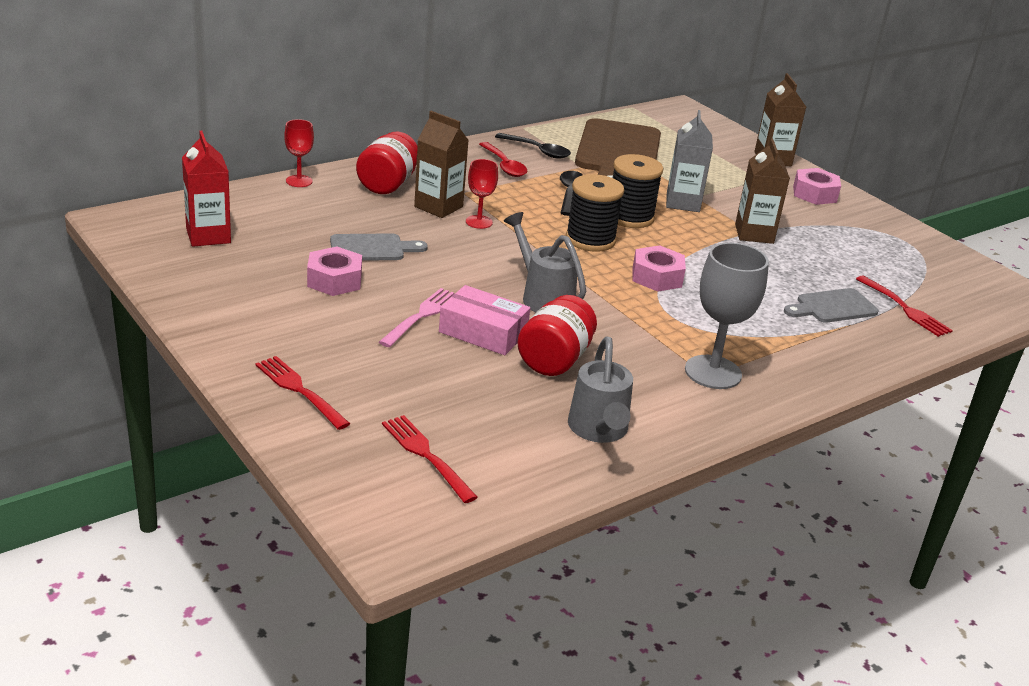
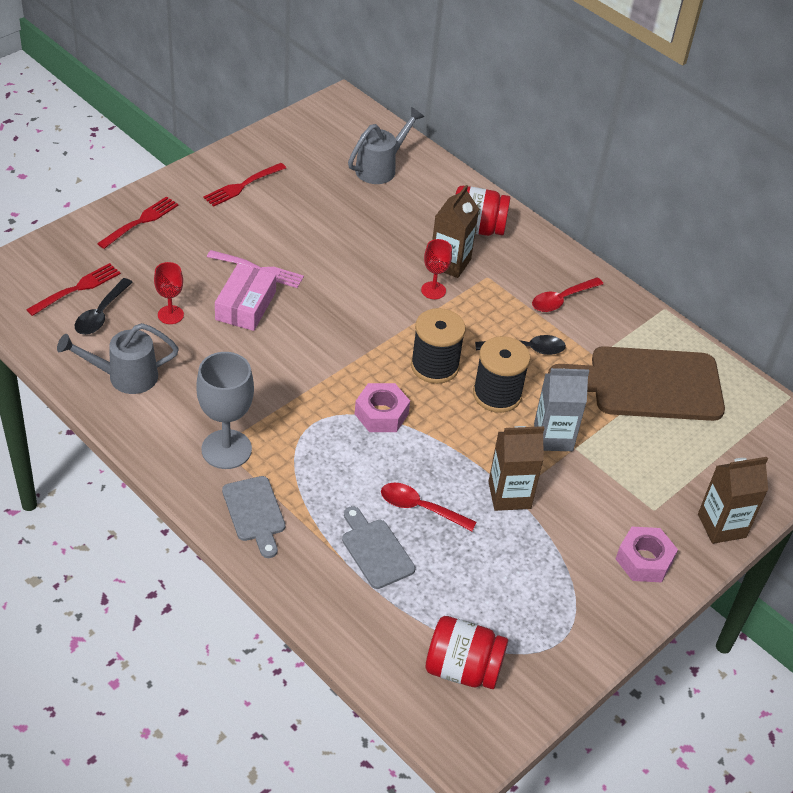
camera: 80 degrees right, 15 degrees up
(208, 236) = (336, 147): red carton -> none
(299, 181) = (454, 178): red goblet -> red goblet (170, 315)
(334, 280) = (295, 218): pink nut -> none
(372, 248) = (355, 232): grey cutting board -> grey cutting board (255, 513)
(538, 151) = (612, 322): black spoon -> black spoon (101, 314)
(543, 297) = (314, 338): grey watering can -> grey watering can (380, 168)
(554, 360) = (217, 349): red jar -> red jar (462, 669)
(776, 277) = (420, 508): none -> red spoon
(905, 308) = (396, 615): red fork -> red fork (242, 186)

